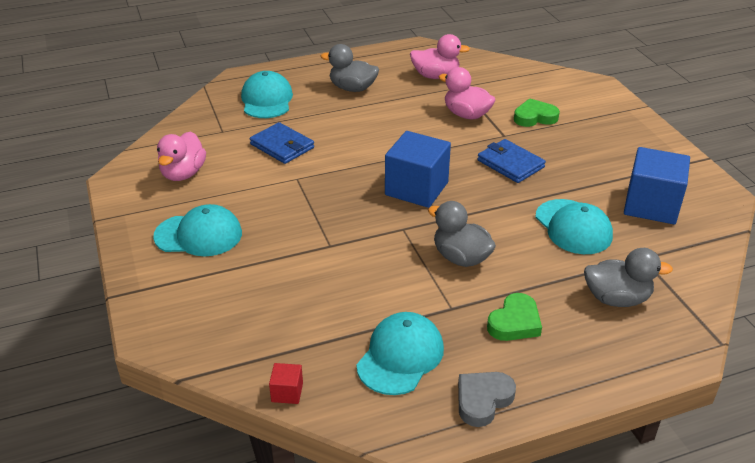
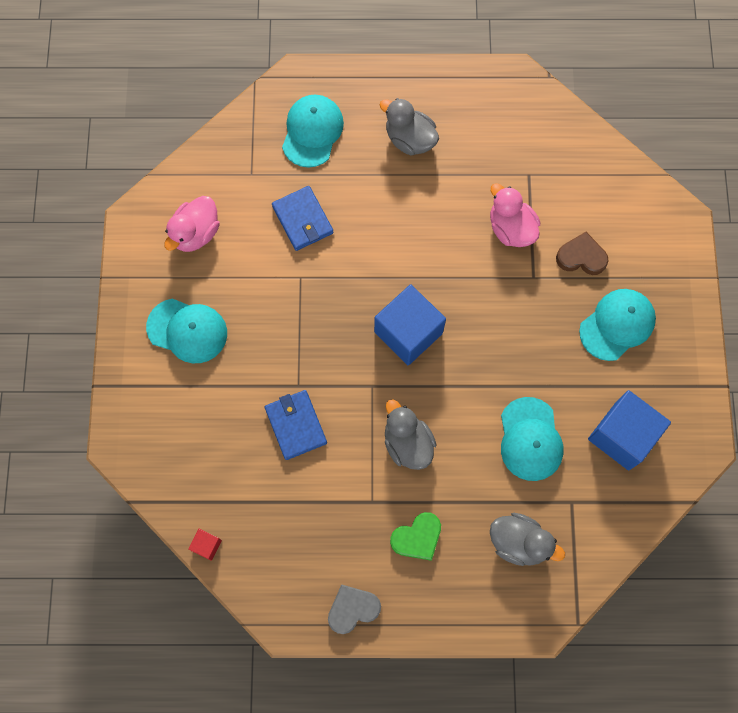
camera: 20 degrees right, 35 degrees up
(400, 356) = (307, 540): turquoise cap -> turquoise cap (617, 325)
(435, 76) = (509, 145): pink duck -> none
(510, 164) = (517, 326): blue wallet -> blue wallet (296, 425)
(534, 117) = (581, 257): green heart -> brown heart

